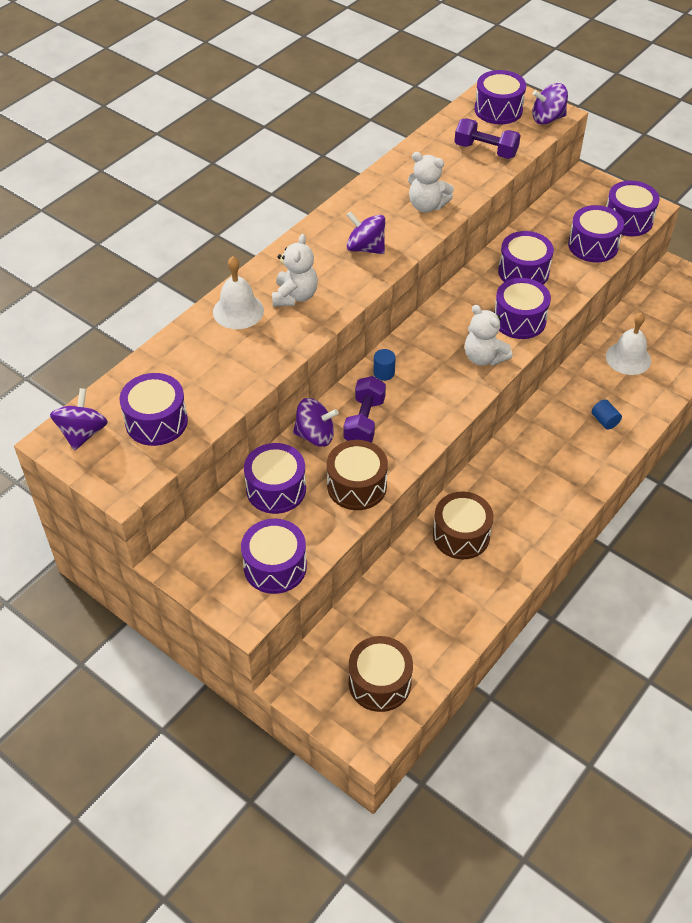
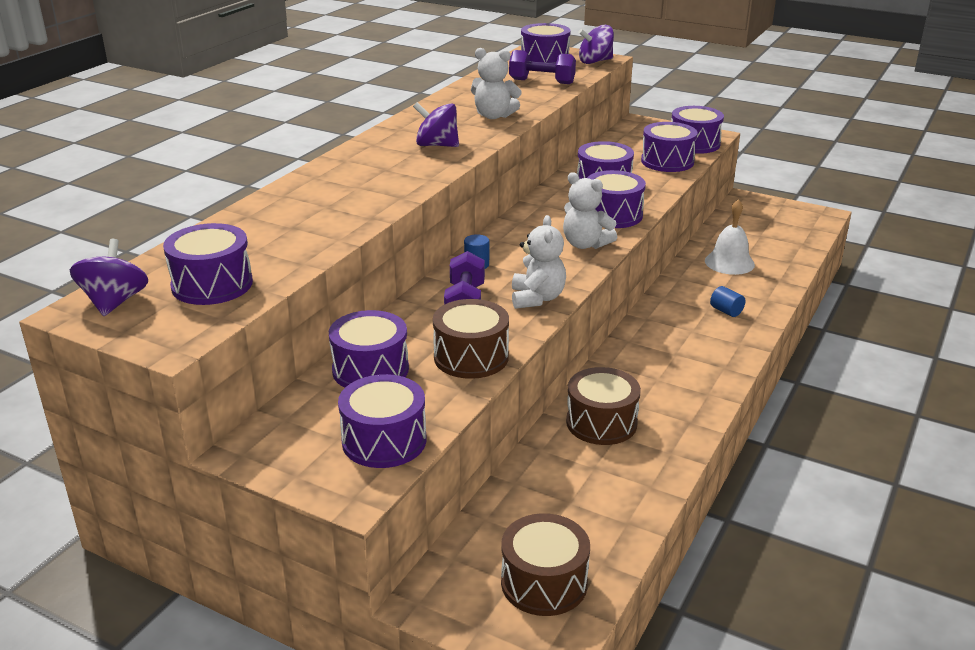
camera: 10 degrees left, 20 degrees down
(238, 311) = (301, 196): white bell -> none
(295, 296) = (366, 181): white teddy bear -> white teddy bear (537, 298)
(315, 435) = (409, 320): purple spinning top -> none

